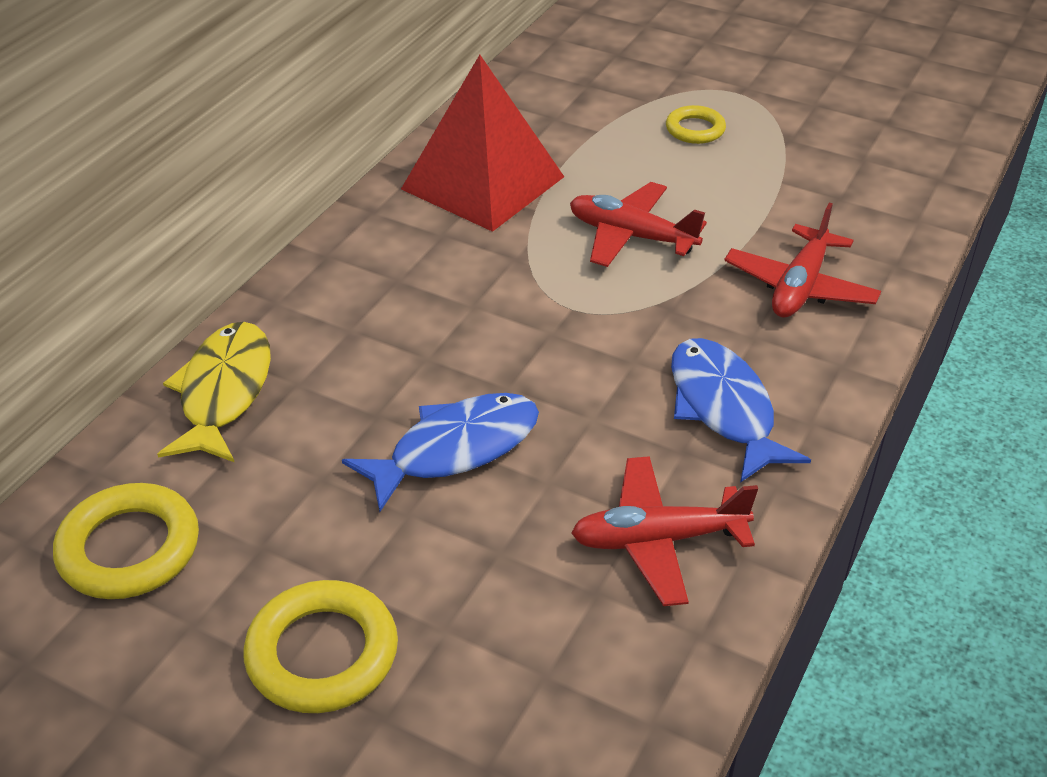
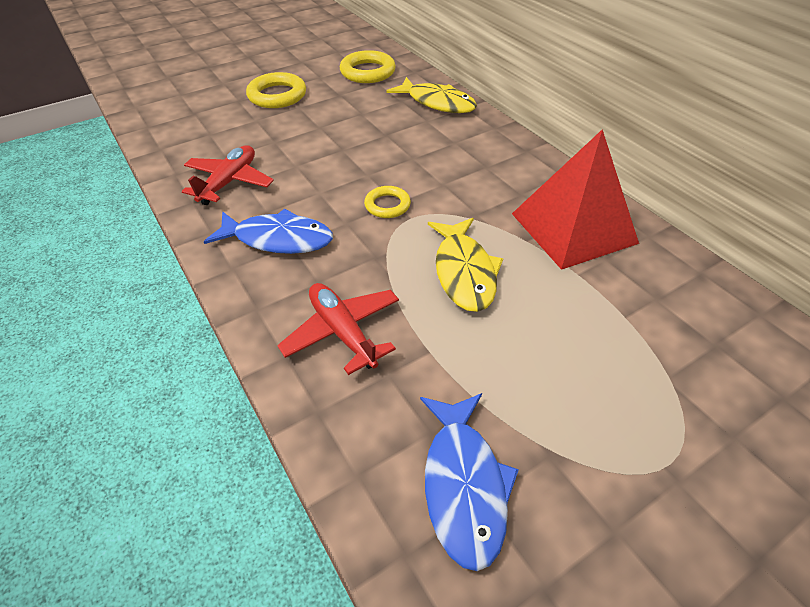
camera: 120 degrees right, 5 degrees up
(455, 449) = (342, 148): blue fish -> blue fish (464, 485)
(631, 236) = (464, 272): red plane -> yellow fish
(695, 129) = (600, 385): yellow ring -> yellow ring (387, 205)

